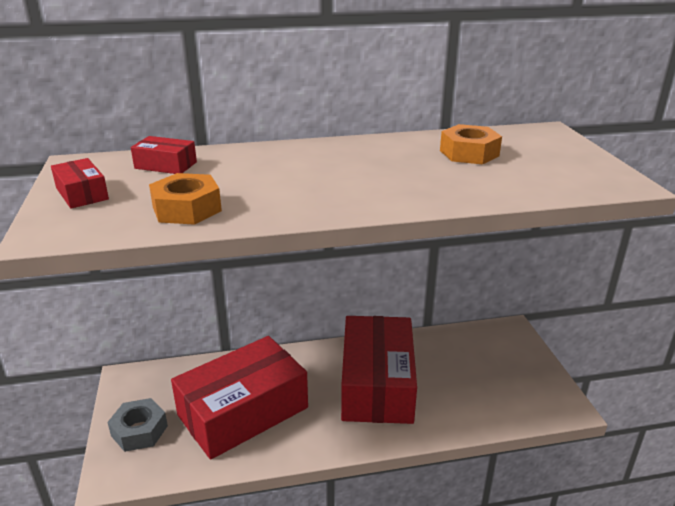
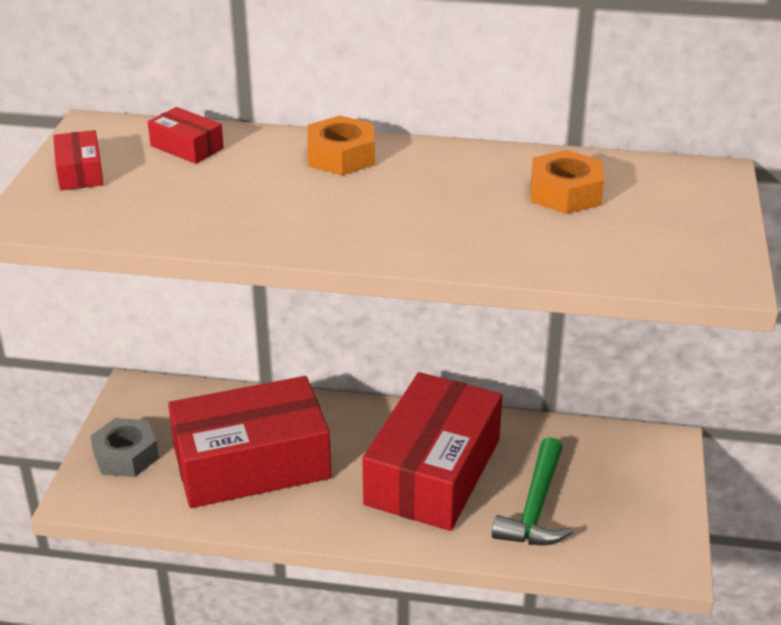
camera: 20 degrees right, 5 degrees up
(187, 209) = (176, 214): orange nut -> orange nut (341, 156)
(459, 391) = (536, 507): none -> green hammer

